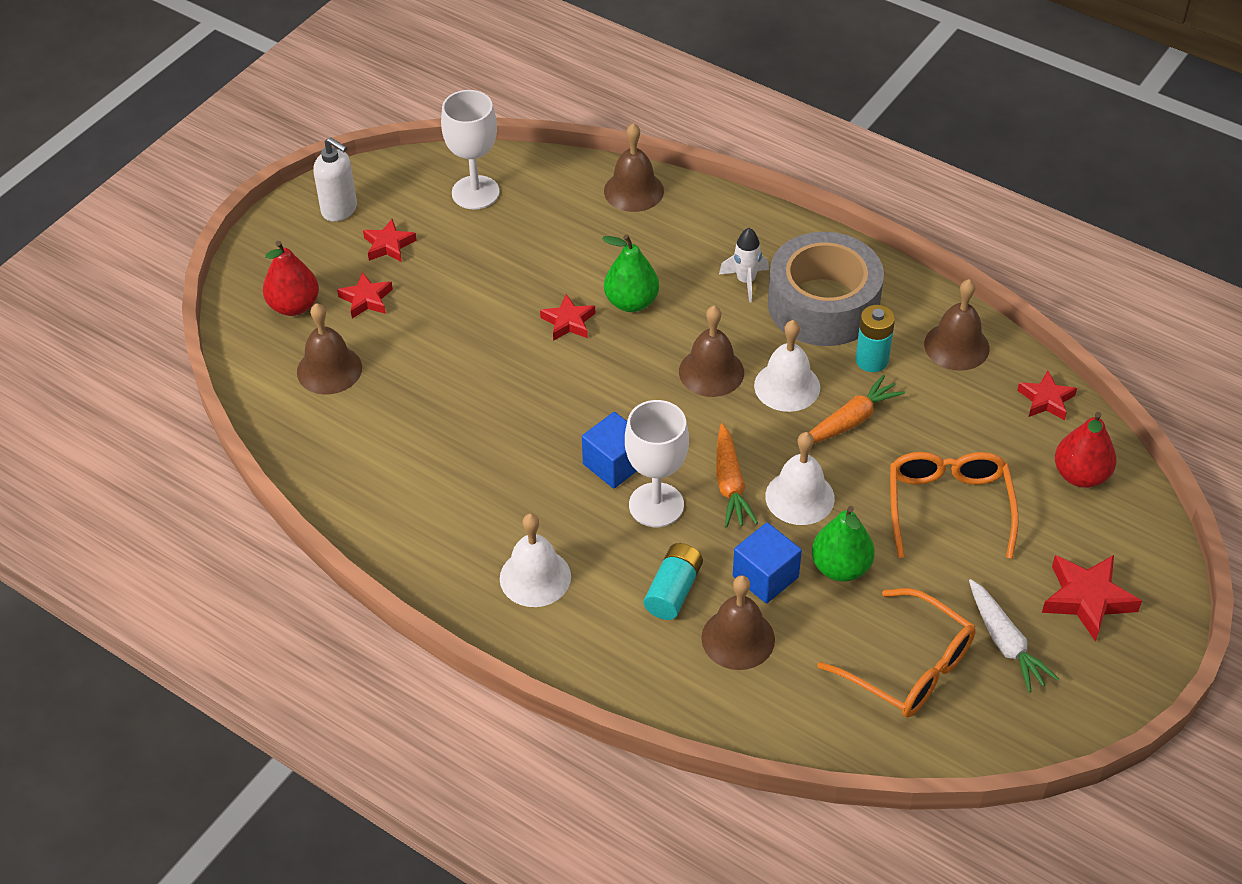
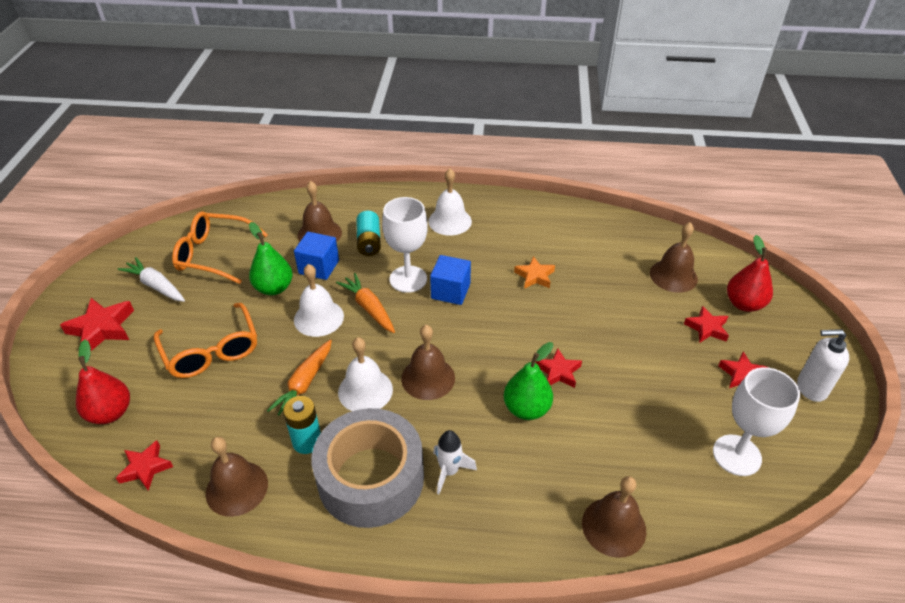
camera: 150 degrees right, 5 degrees down
(494, 440) = (535, 276): none -> orange star

